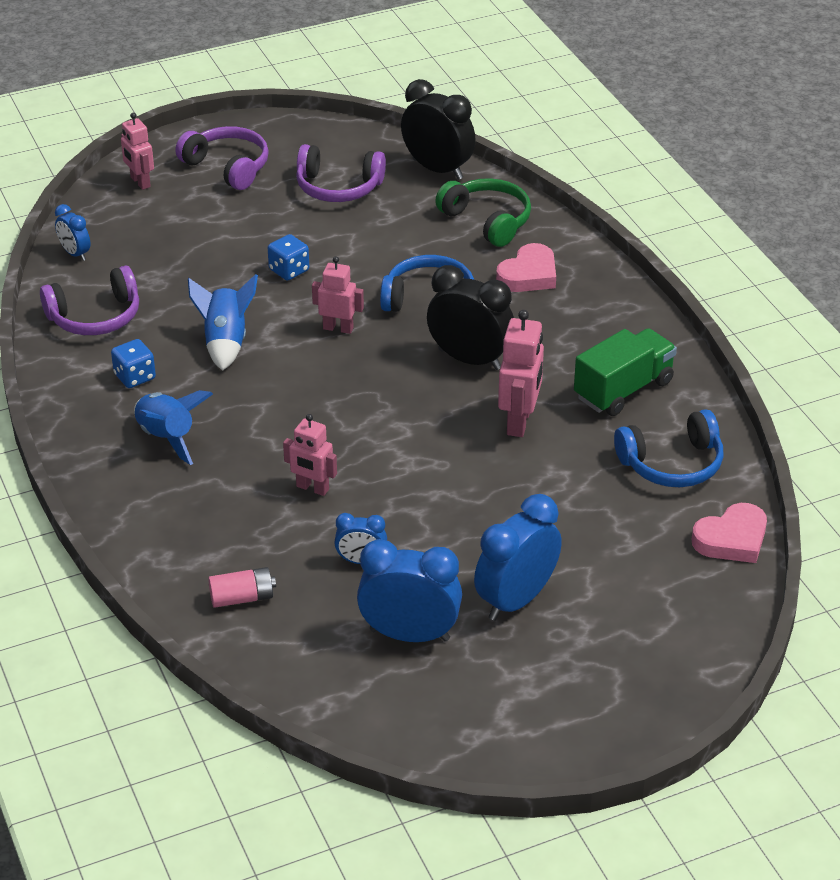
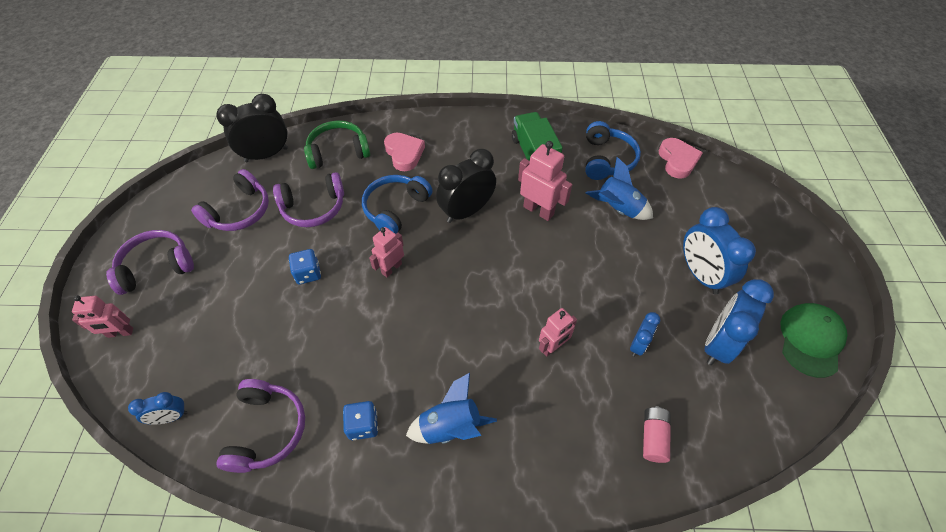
camera: 65 degrees left, 15 degrees up
(225, 342) = (361, 344): blue rocket -> blue rocket (617, 209)
(383, 237) = (313, 208): none -> purple headphones
(474, 728) = (810, 340): none -> green cap

